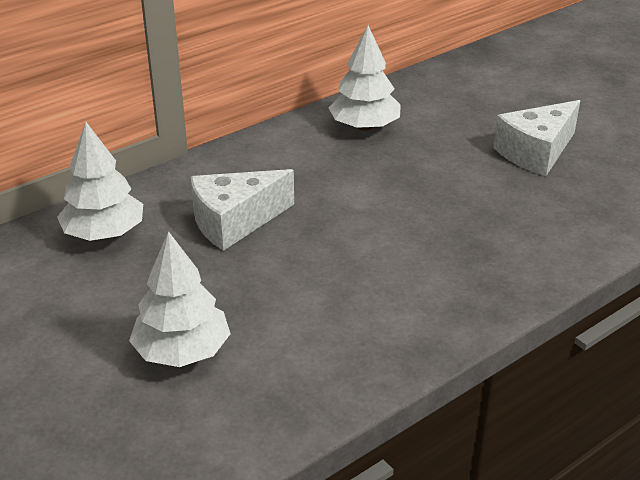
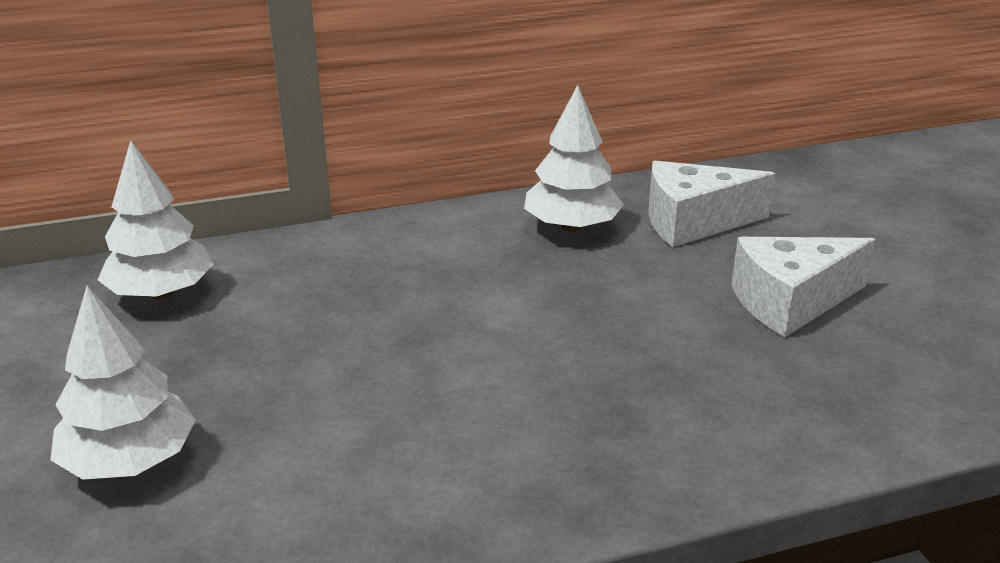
camera: 20 degrees right, 5 degrees down
(235, 222) = (322, 311): white cheese -> white cheese (693, 222)

